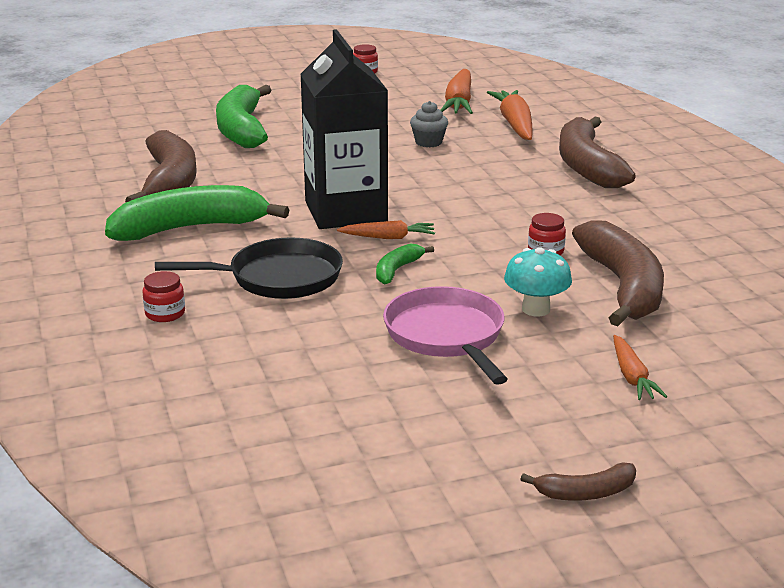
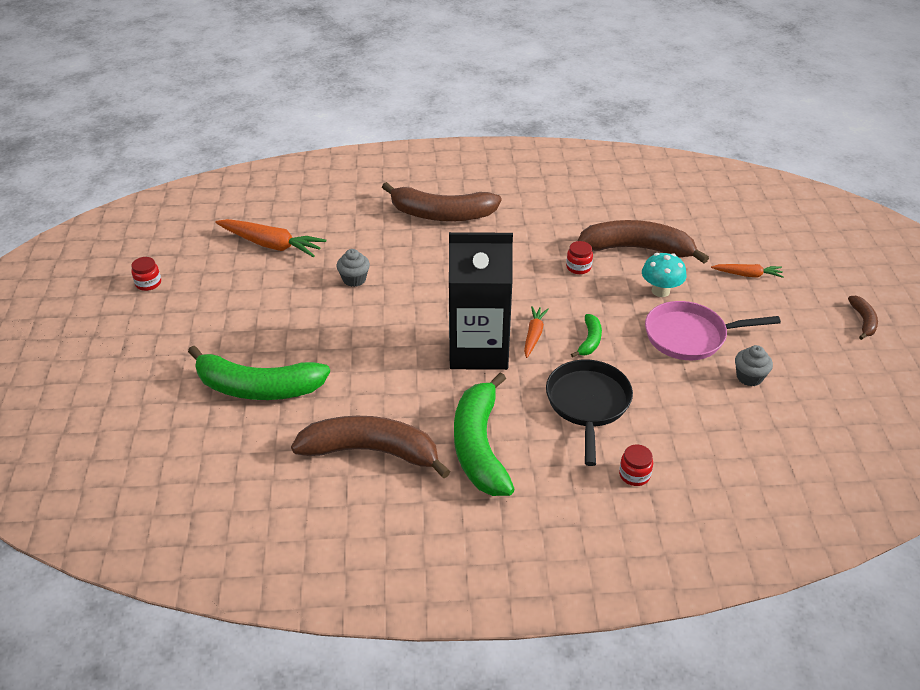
camera: 75 degrees left, 15 degrees up
(380, 385) = (749, 377): none -> grey cupcake
(397, 270) = (589, 341): green banana -> green banana turned 120 degrees counterclockwise
(515, 124) = (339, 227): orange carrot -> none

